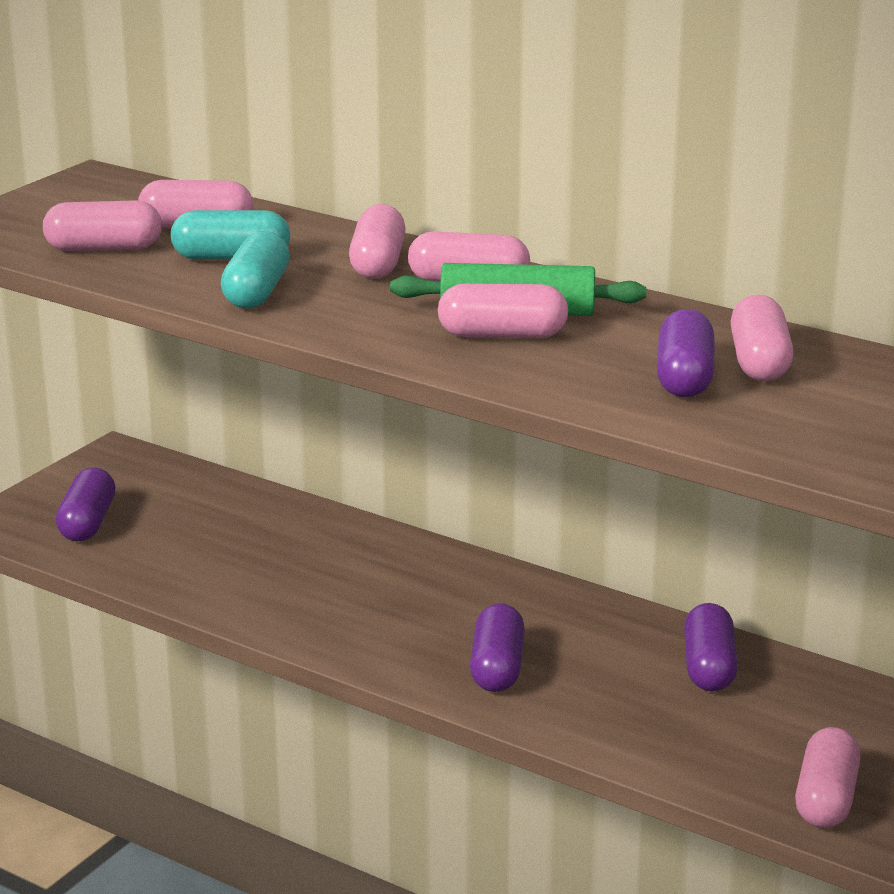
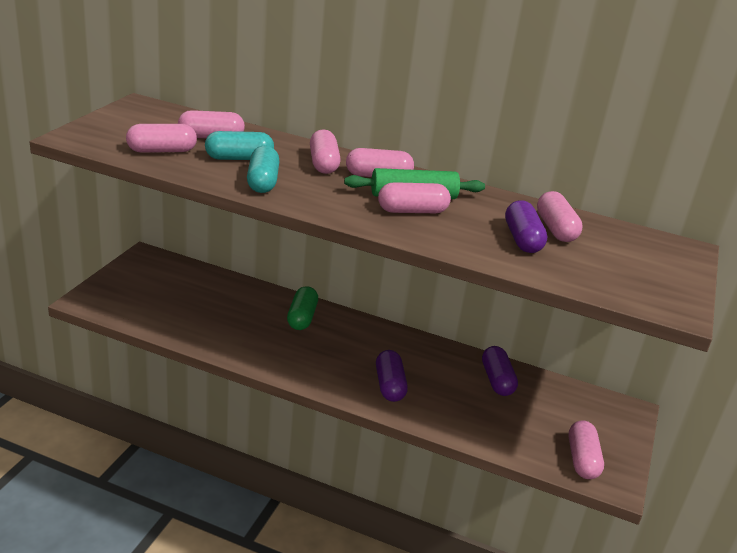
camera: 15 degrees left, 5 degrees up
(87, 523) = (139, 300): purple capsule -> none
(370, 557) = (302, 317): none -> green capsule

